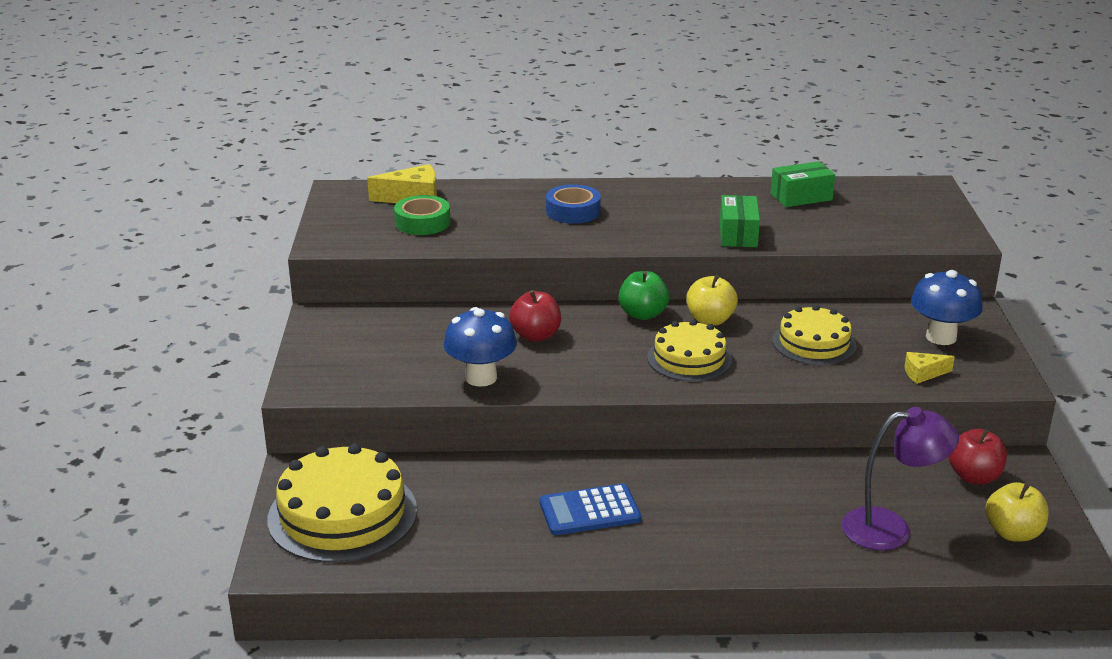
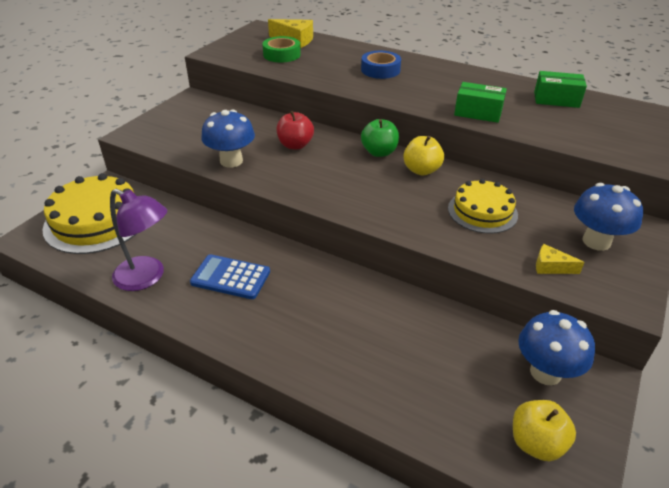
camera: 30 degrees right, 10 degrees up
(689, 358) = (377, 192): yellow cake -> none
(738, 234) = (478, 113): green box -> green box turned 75 degrees clockwise
(890, 529) = (429, 388): purple lamp -> purple lamp (147, 277)
(974, 477) = (545, 372): red apple -> blue mushroom

